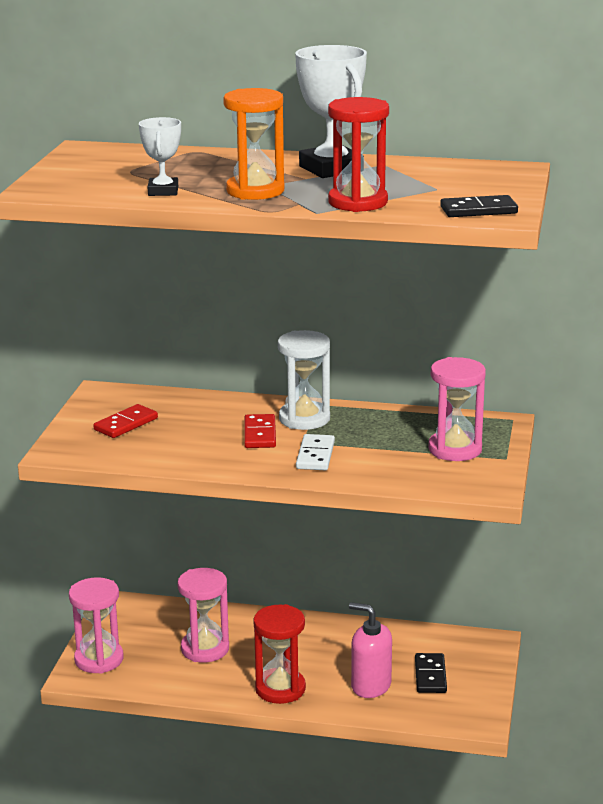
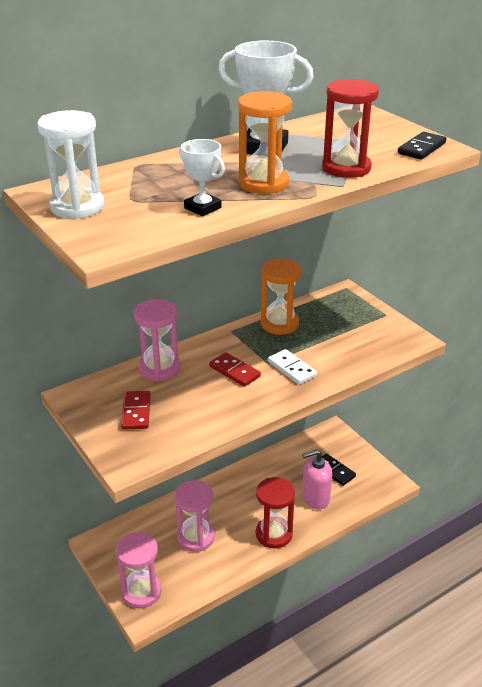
camera: 45 degrees left, 10 degrees up
(304, 419) = (240, 345): white hourglass -> white hourglass (77, 207)
(376, 419) = (279, 324): none -> orange hourglass
(455, 449) = (354, 323): pink hourglass -> pink hourglass (159, 368)

